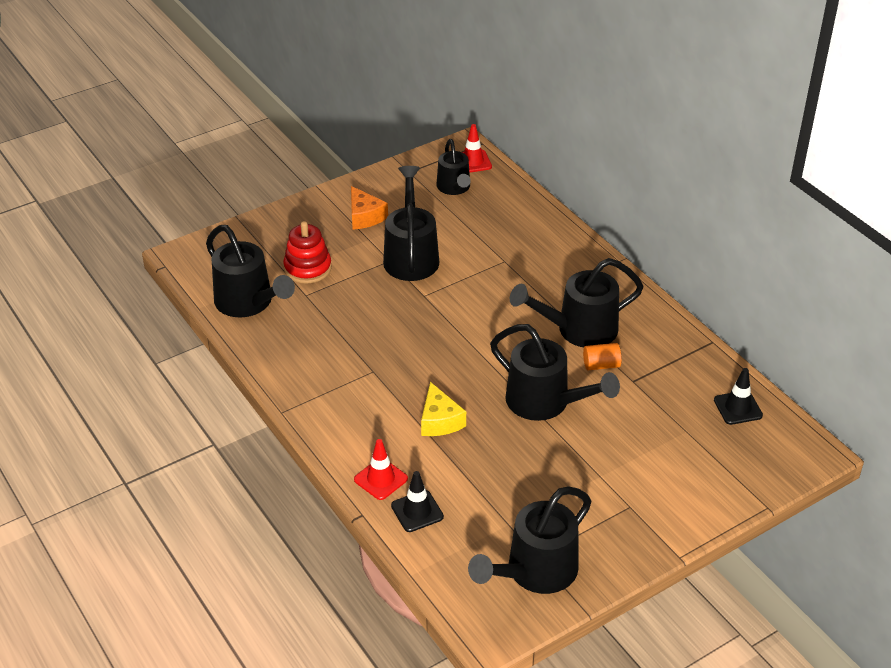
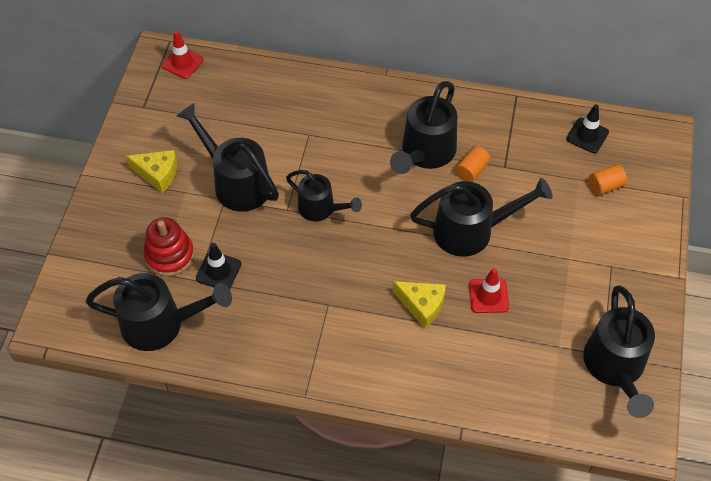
camera: 45 degrees left, 15 degrees up
(364, 216) = (158, 174): orange cheese -> yellow cheese
(380, 479) = (440, 388): red traffic cone -> red traffic cone (488, 296)
(417, 511) = (493, 391): black traffic cone -> black traffic cone (218, 271)
(454, 188) = (197, 97): black watering can -> black watering can (321, 209)
(703, 451) = (605, 186): none -> orange cylinder

